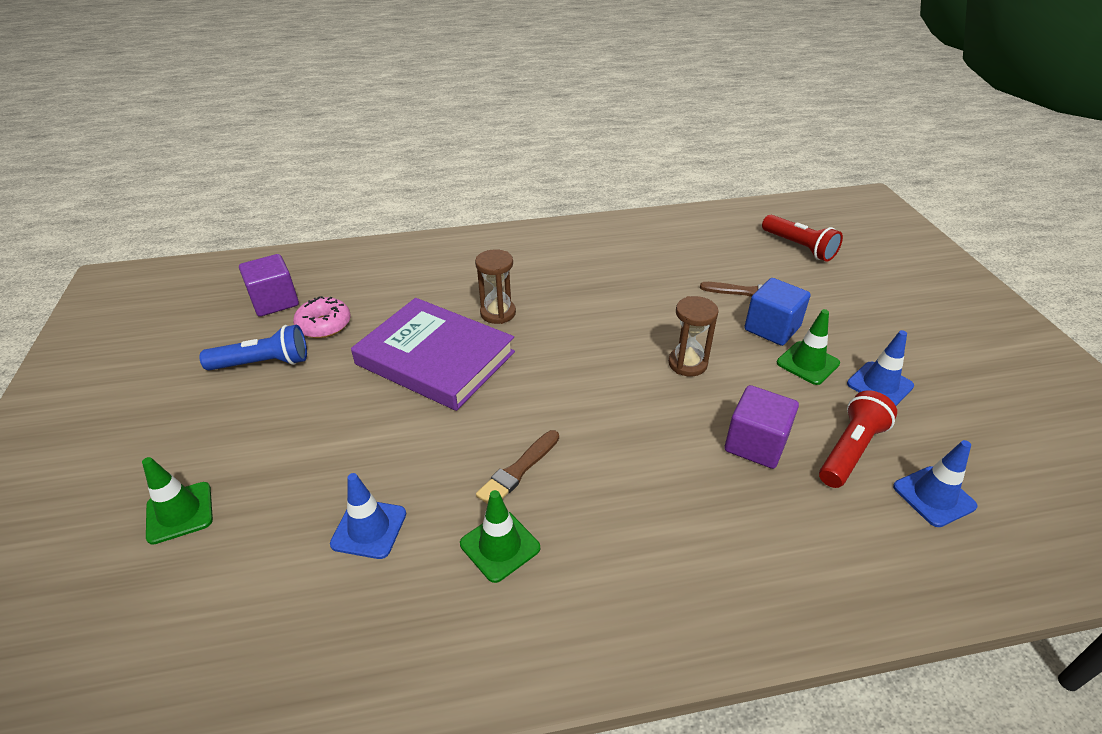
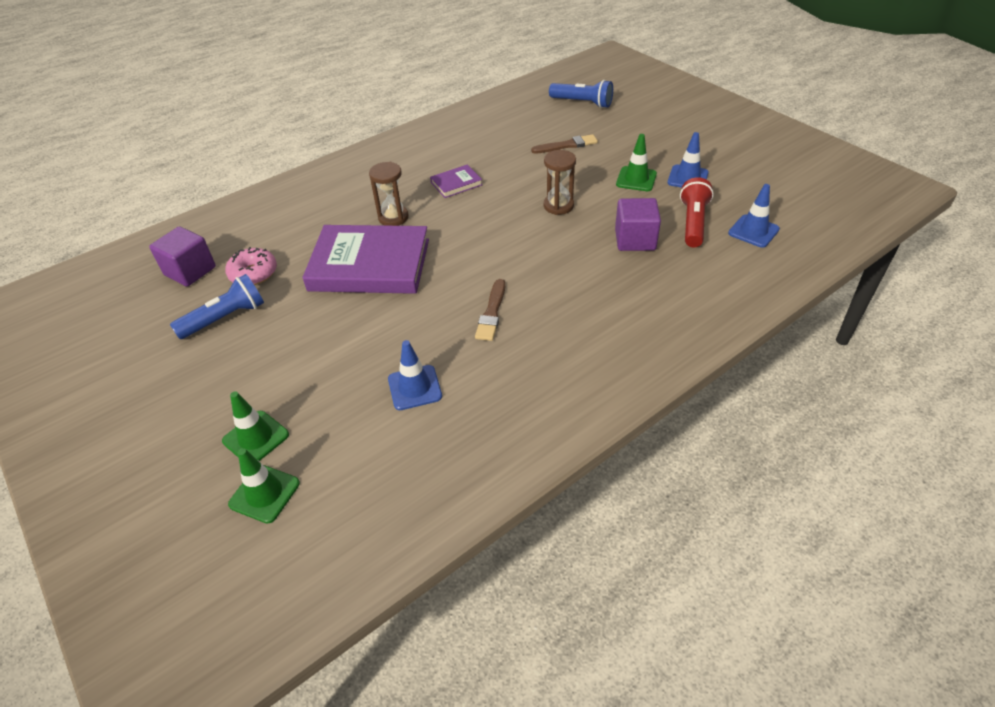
camera: 25 degrees left, 5 degrees up
(500, 546) = (514, 360): green traffic cone -> green traffic cone (264, 494)
(590, 297) = (456, 184): none -> purple book
(772, 328) = (599, 164): blue cube -> none
(799, 247) = (582, 103): red flashlight -> blue flashlight

